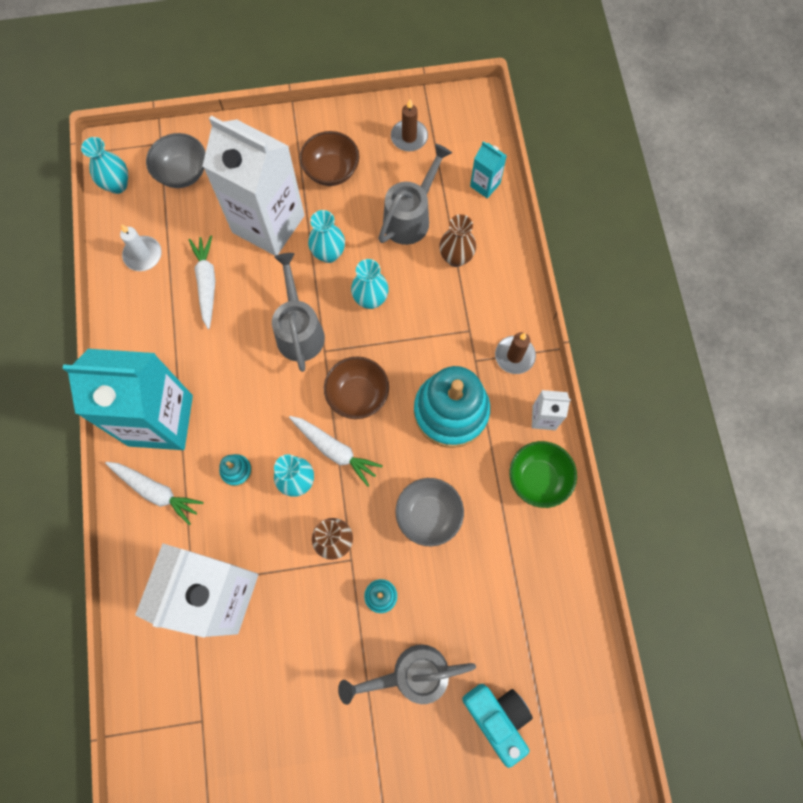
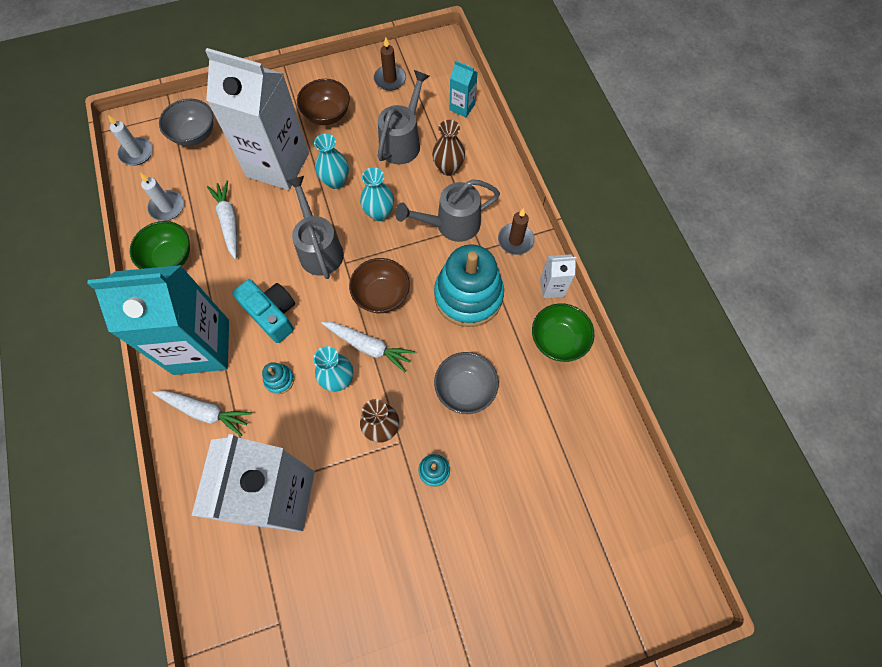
camera: 10 degrees left, 5 degrees down
(117, 185) = (136, 153): turquoise vase -> white candle
(139, 315) = (170, 258): none -> green bowl
(411, 674) = (476, 539): grey watering can -> grey watering can (451, 225)
(497, 717) = (565, 565): turquoise camera -> turquoise camera (272, 314)

